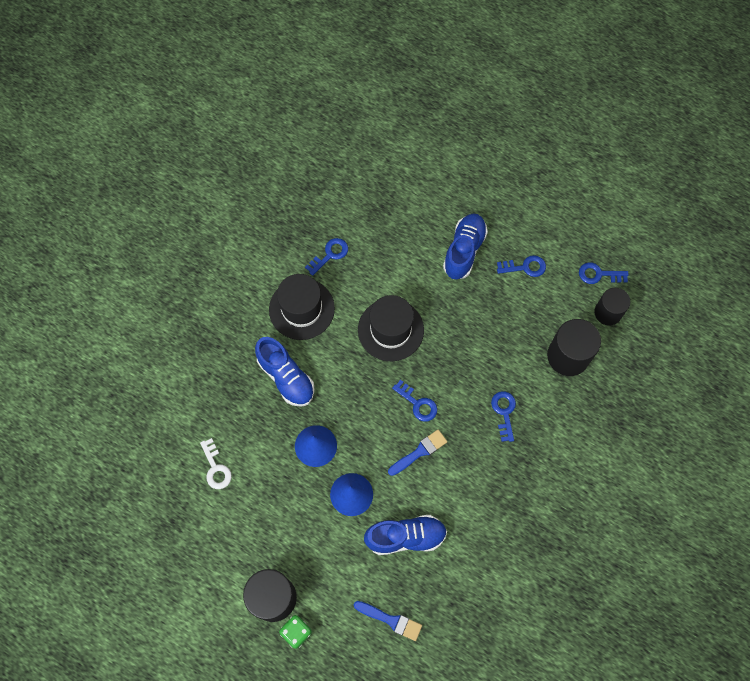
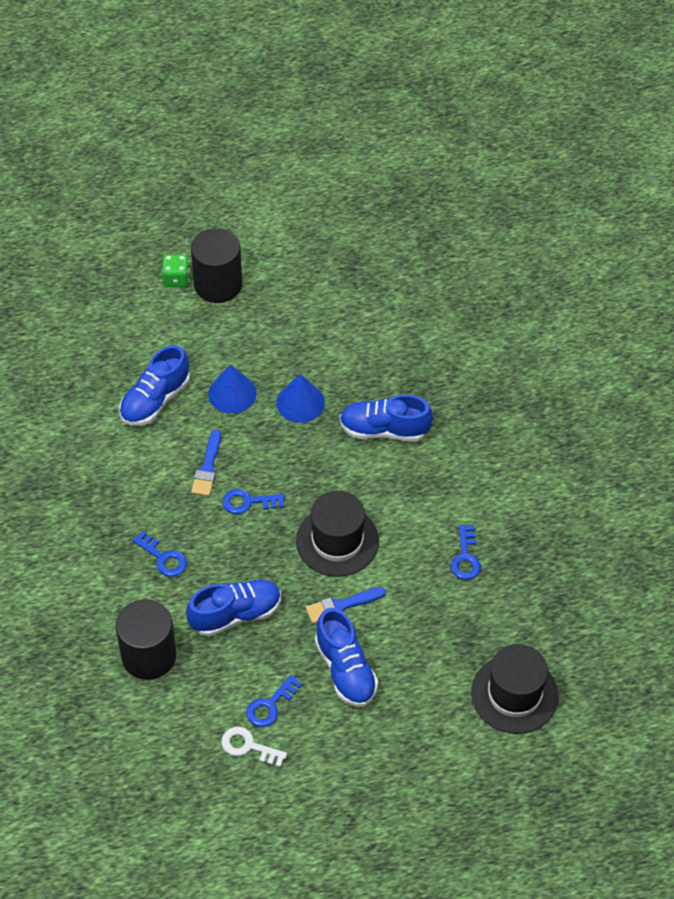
camera: 135 degrees right, 15 degrees down
(216, 468) = (362, 325): white key -> white key (248, 746)
(301, 309) = (435, 492): black hat -> black hat (514, 694)
(391, 620) = (110, 340): blue brush -> blue brush (341, 605)
(494, 337) = (235, 614): none -> blue shoe
(598, 274) = (189, 762): blue key -> none
(608, 312) = (146, 730): black cylinder -> none

